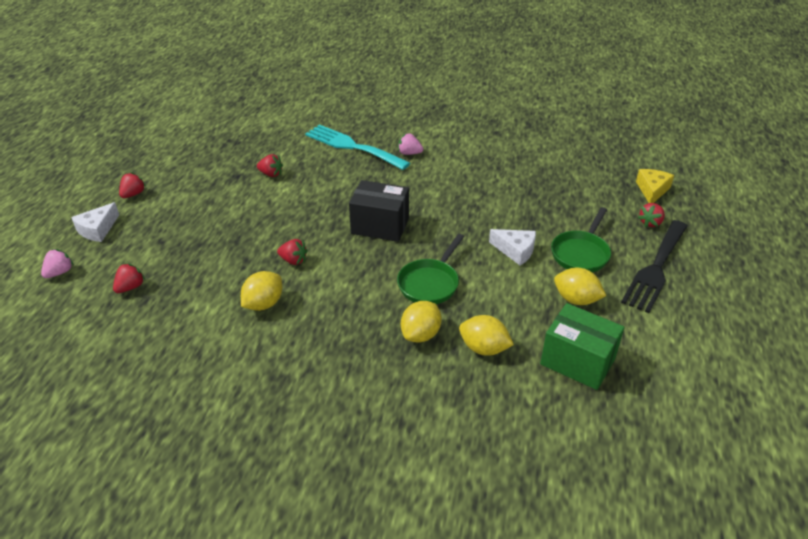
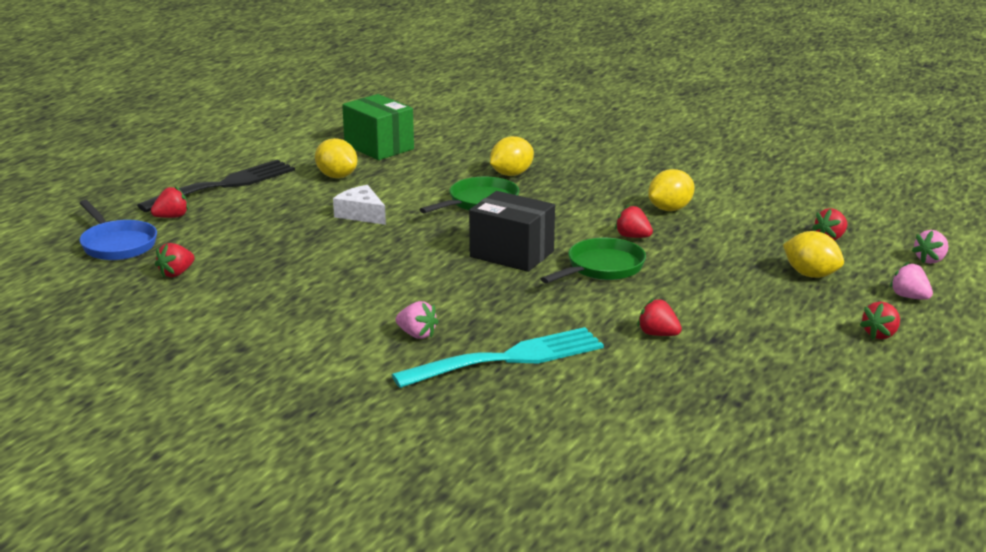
camera: 165 degrees left, 15 degrees down
(97, 229) = (909, 297): white cheese -> pink strawberry
(352, 146) = (508, 358): turquoise fork -> turquoise fork turned 75 degrees counterclockwise
(484, 348) = (457, 161): yellow lemon -> yellow lemon (811, 275)
(581, 253) = (289, 204): green pan -> green pan (602, 268)
(585, 173) = (176, 273): none -> red strawberry
(652, 190) = (117, 244): yellow cheese -> blue pan

